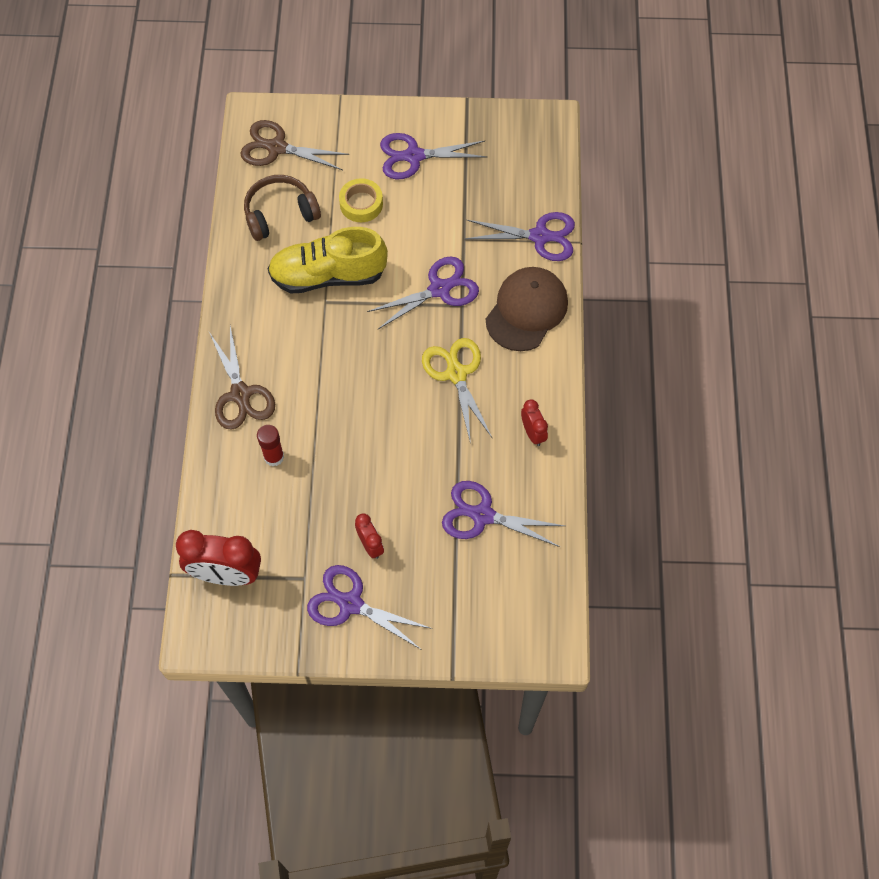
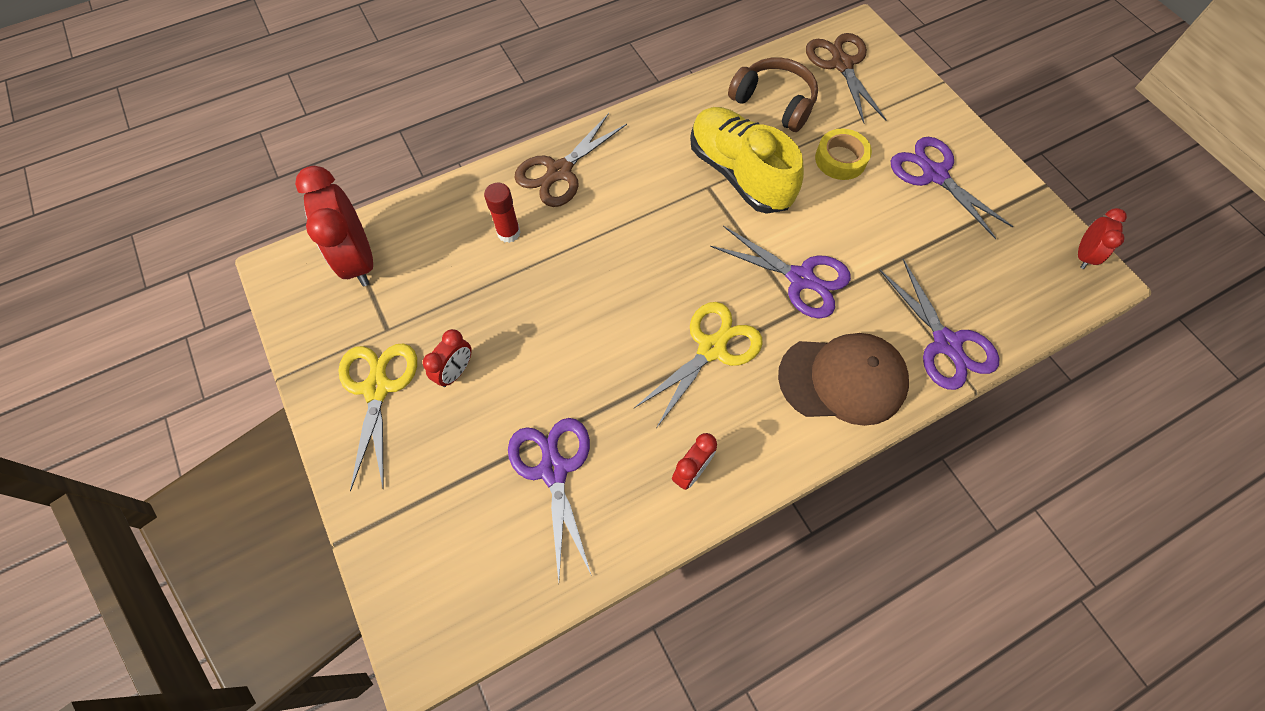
camera: 60 degrees right, 0 degrees up
(350, 603) = (377, 388): purple scissors -> yellow scissors
(530, 117) = (1083, 255): none -> red clock

